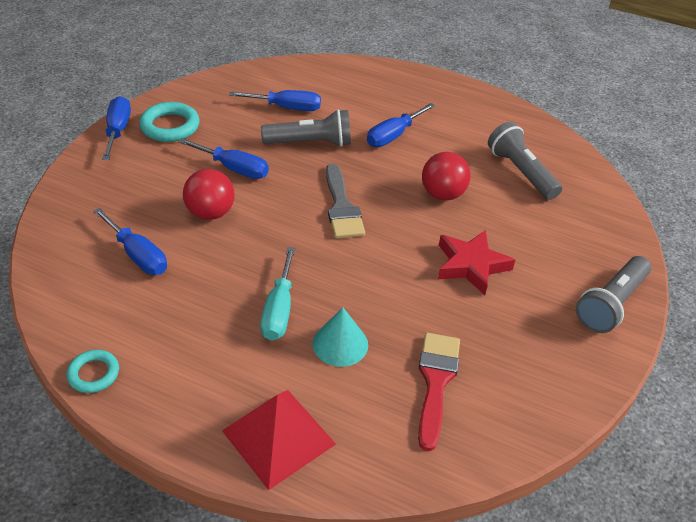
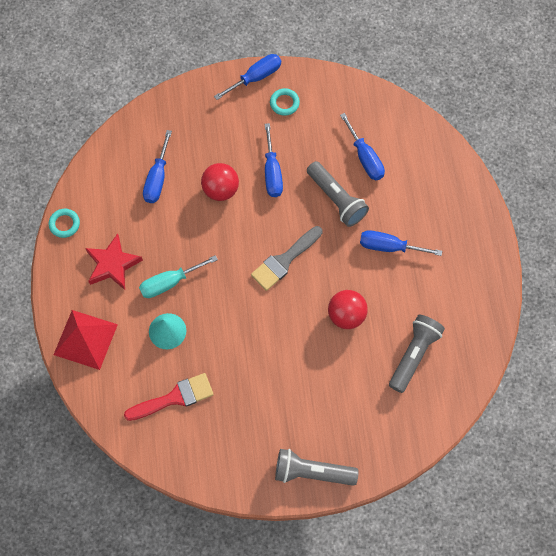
camera: 60 degrees right, 25 degrees up
(170, 126) = (284, 103): turquoise ring -> turquoise ring, size x0.62
(471, 265) = (286, 369): red star -> red star (112, 264)

